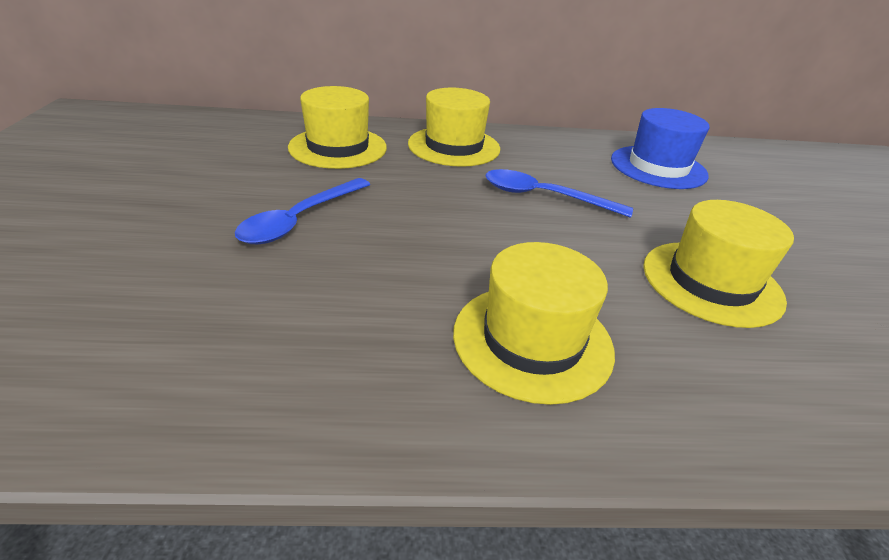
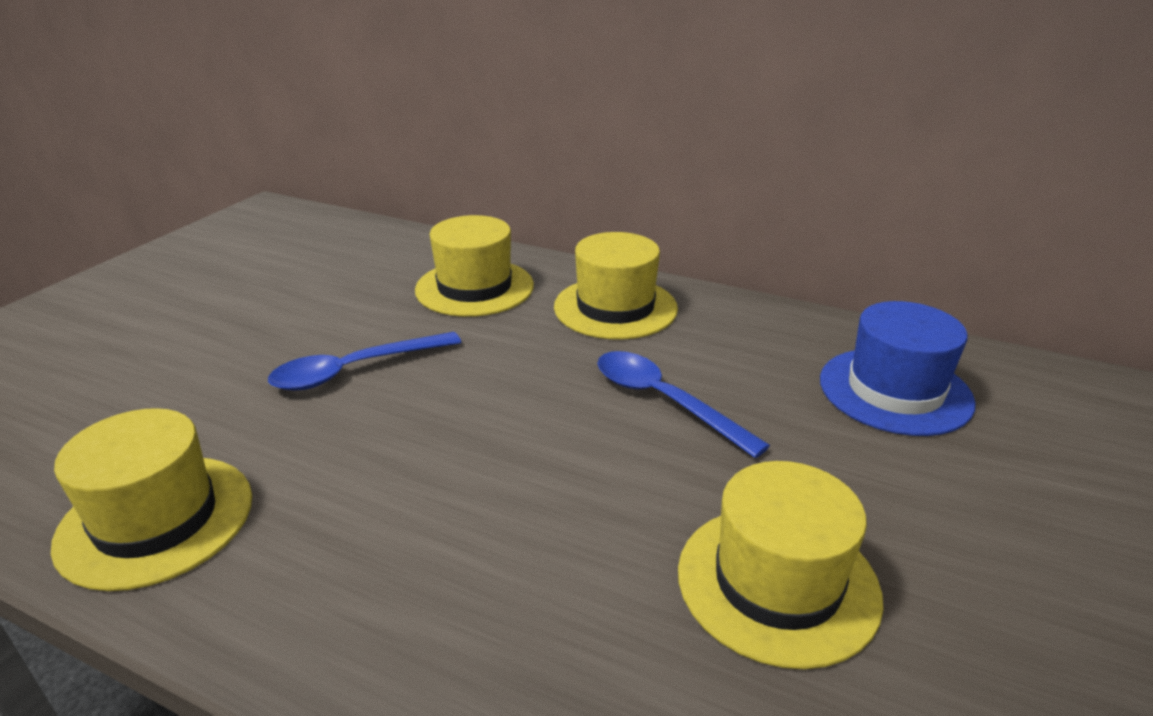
camera: 30 degrees right, 5 degrees down
(532, 340) = (456, 579): yellow hat -> yellow hat (156, 520)

